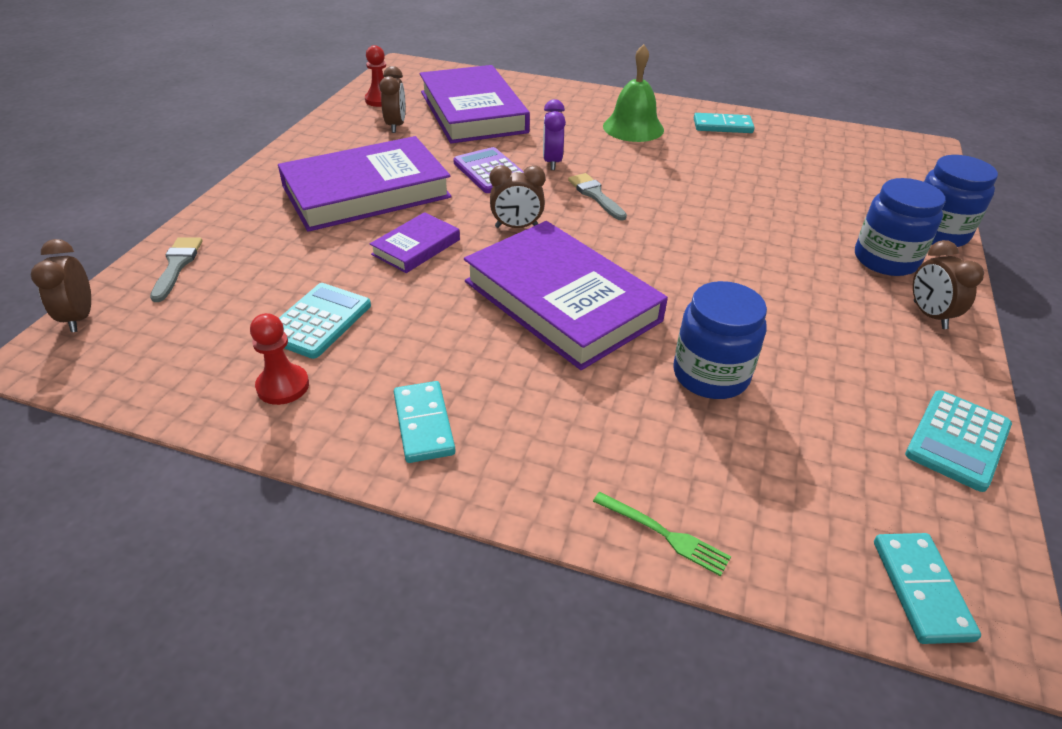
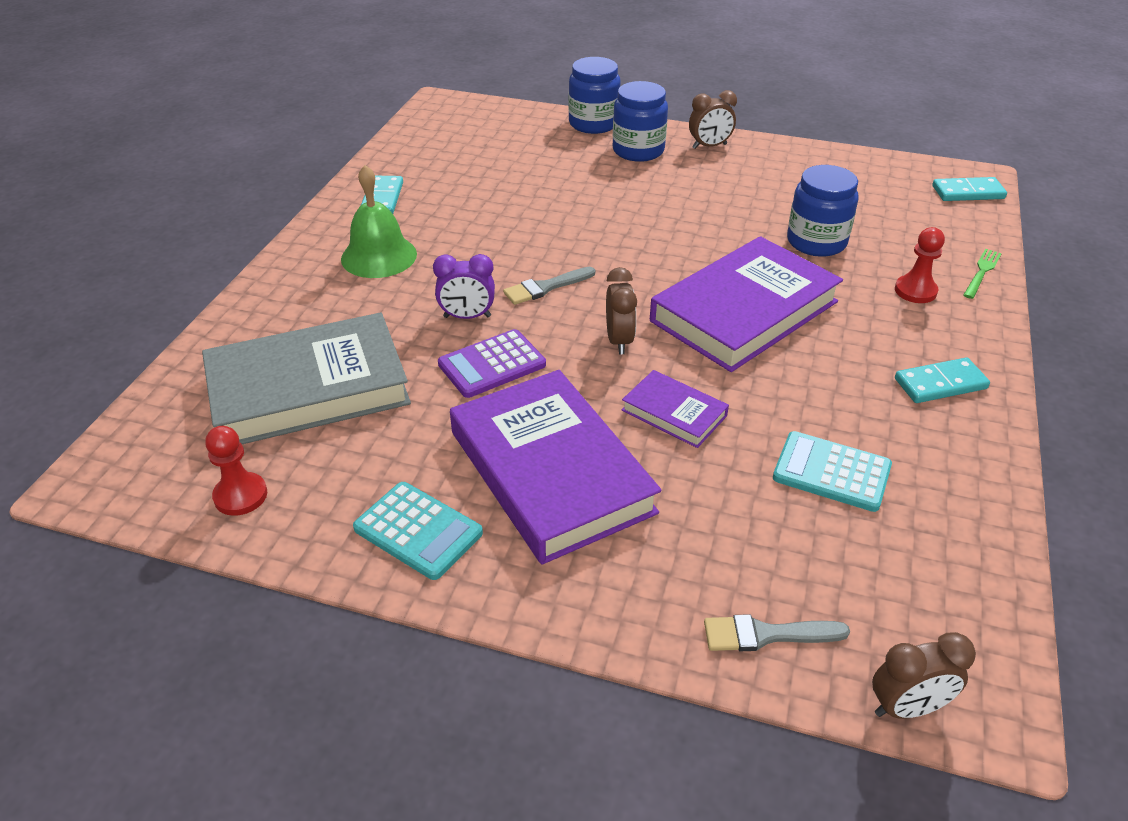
camera: 90 degrees left, 0 degrees up
(283, 386) = (937, 481): red pawn -> red pawn (915, 291)
(396, 126) = (345, 465): brown clock -> none
(472, 112) = (308, 389): purple book -> grey book
(957, 440) = (841, 160): turquoise calculator -> turquoise calculator (418, 531)

